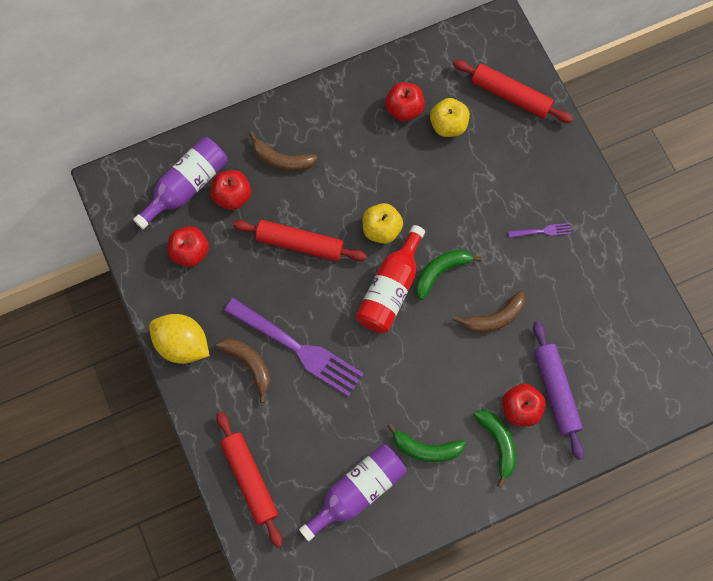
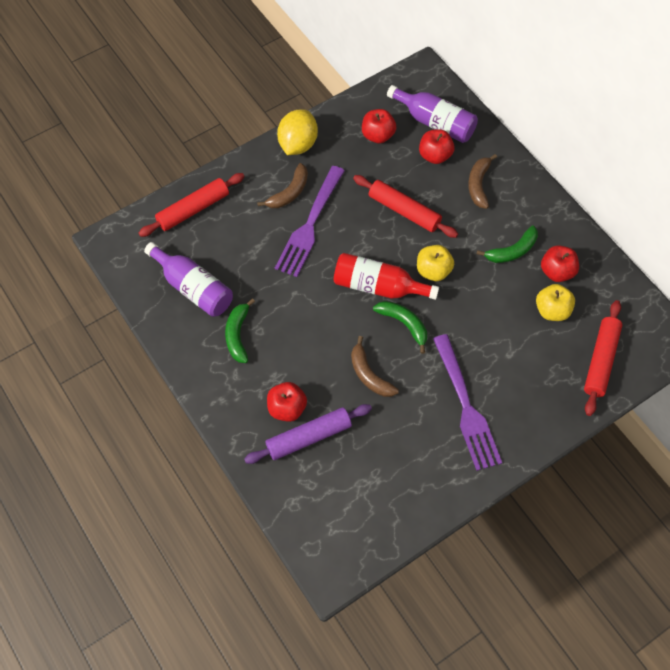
camera: 80 degrees right, 10 degrees down
(300, 244) = (404, 211): red rolling pin -> red rolling pin turned 60 degrees counterclockwise
(498, 443) = (251, 393): green banana -> green banana (512, 251)
(542, 231) = (466, 406): purple fork -> purple fork, size x2.36

